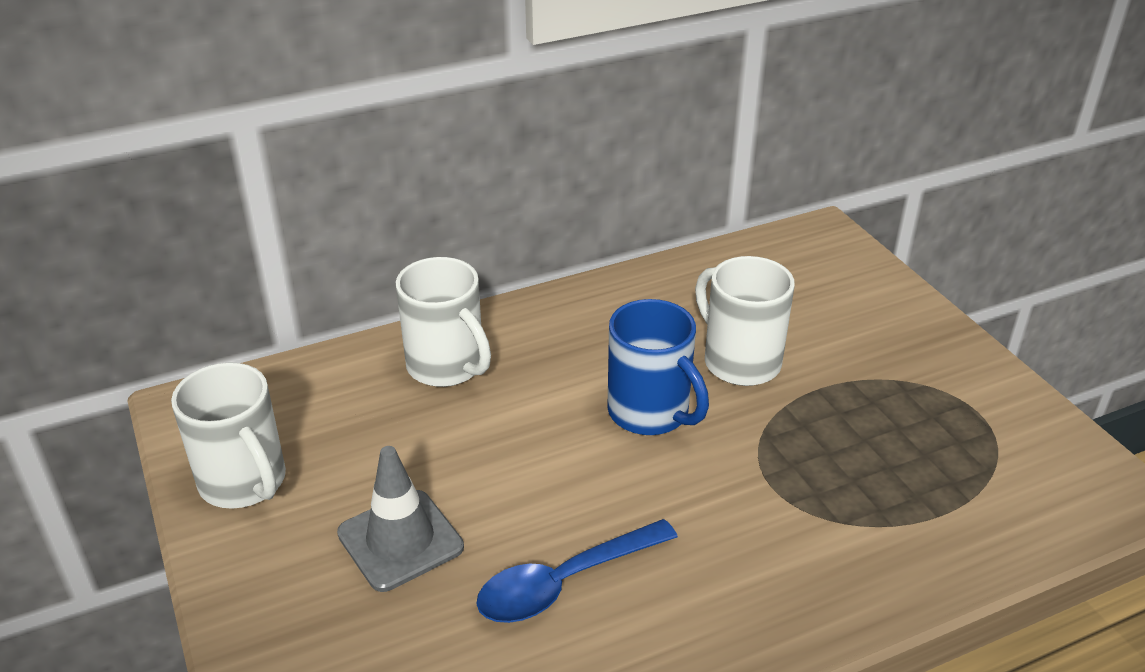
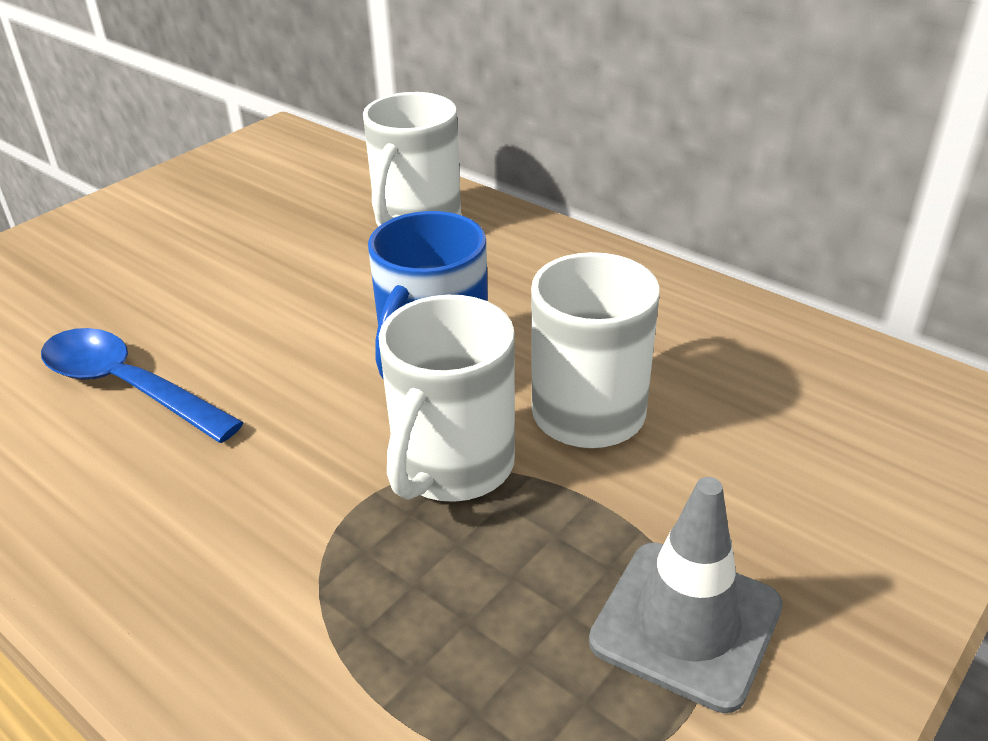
camera: 65 degrees right, 0 degrees up
(244, 483) = (197, 186): white mug -> white mug (451, 467)
(400, 540) = (155, 277): grey traffic cone -> grey traffic cone (686, 623)

